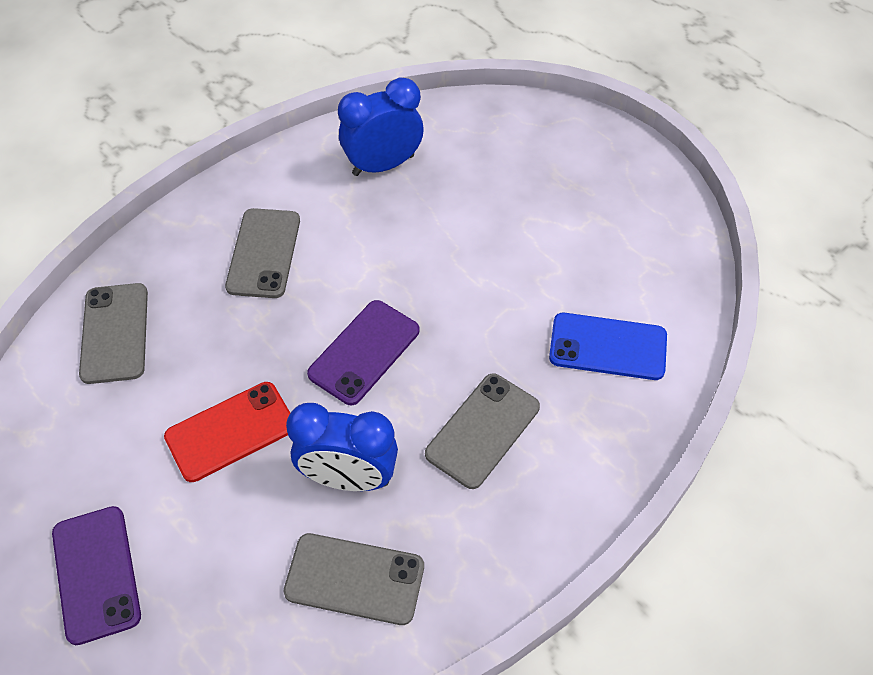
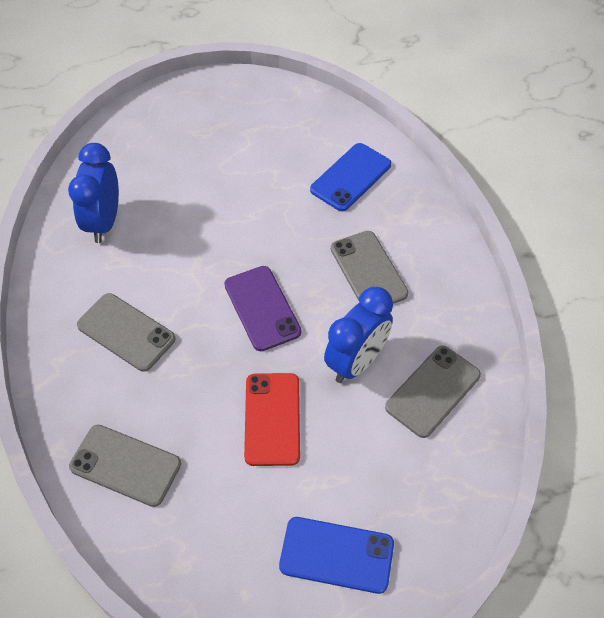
camera: 60 degrees left, 0 degrees up
(96, 574) = (336, 555): purple phone -> blue phone

